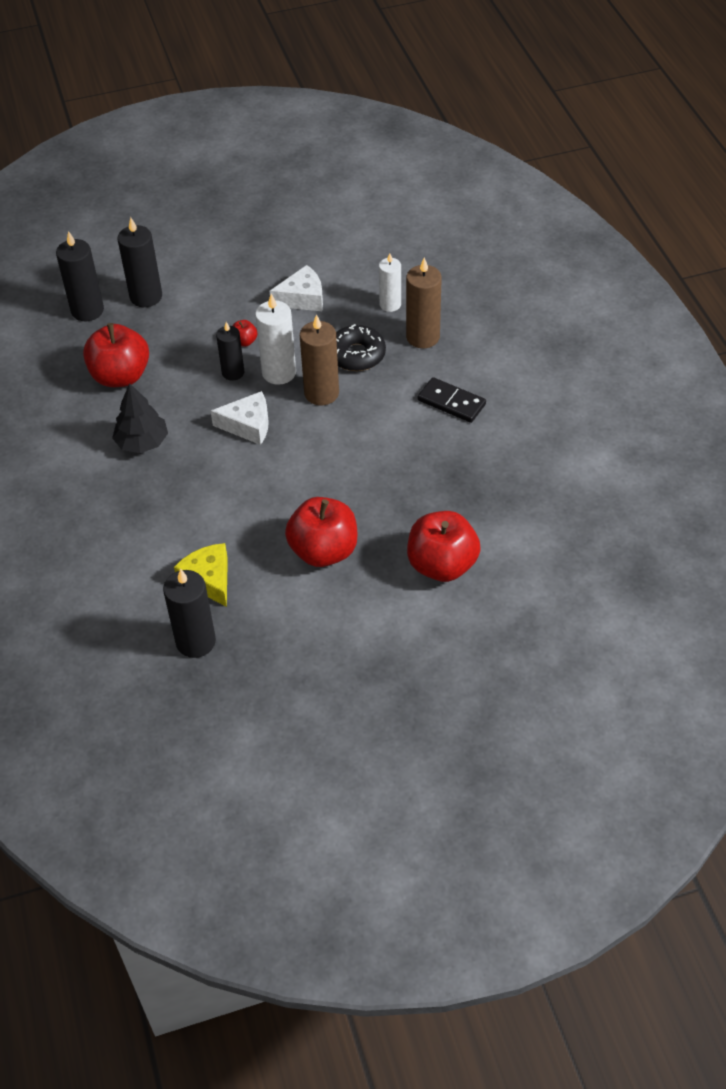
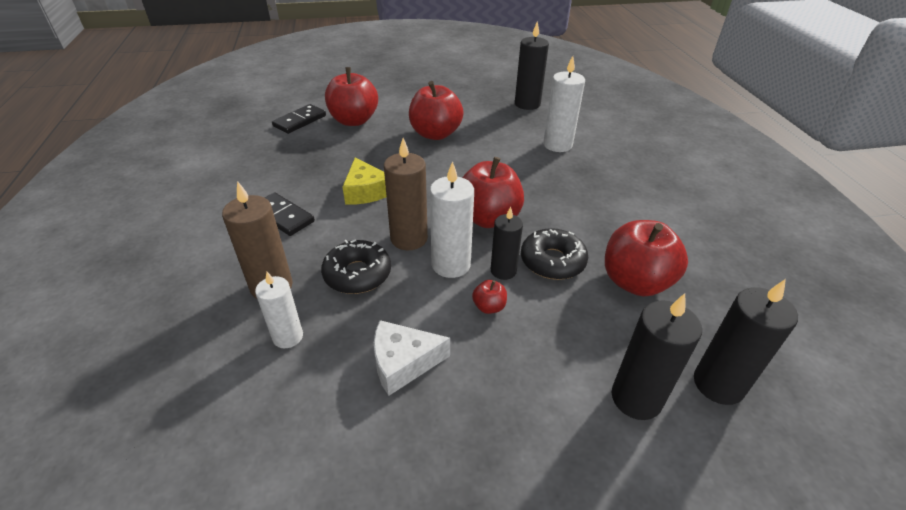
camera: 175 degrees left, 10 degrees down
(142, 442) = (591, 215): black tree -> none
(162, 549) = (557, 145): none -> white candle
(189, 386) = (552, 261): none -> black donut
(209, 579) = (520, 128): yellow cheese -> yellow cheese (366, 191)
(248, 425) = (488, 218): white cheese -> red apple
(515, 553) = (299, 121): none -> black domino

